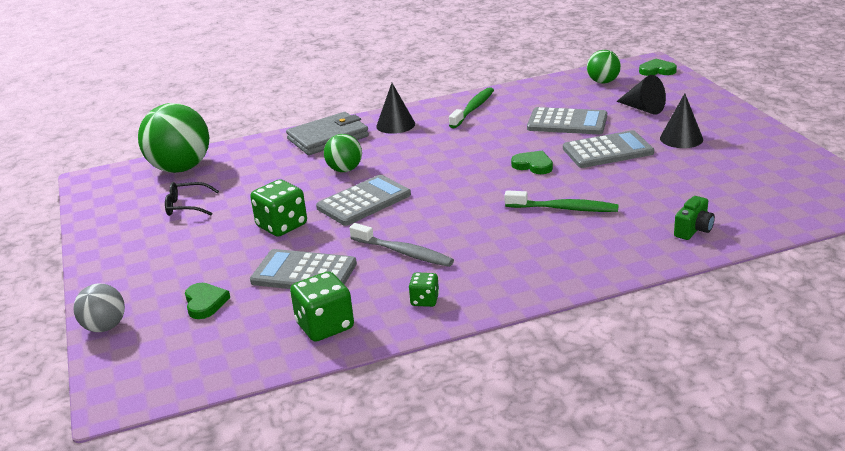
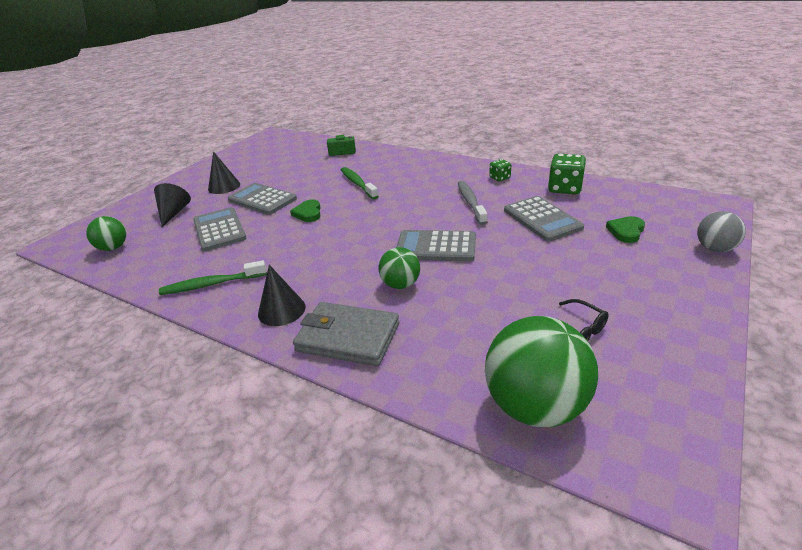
camera: 130 degrees left, 5 degrees up
(282, 226) = (515, 260): green dice -> none
(657, 70) = (77, 235): green heart -> none

